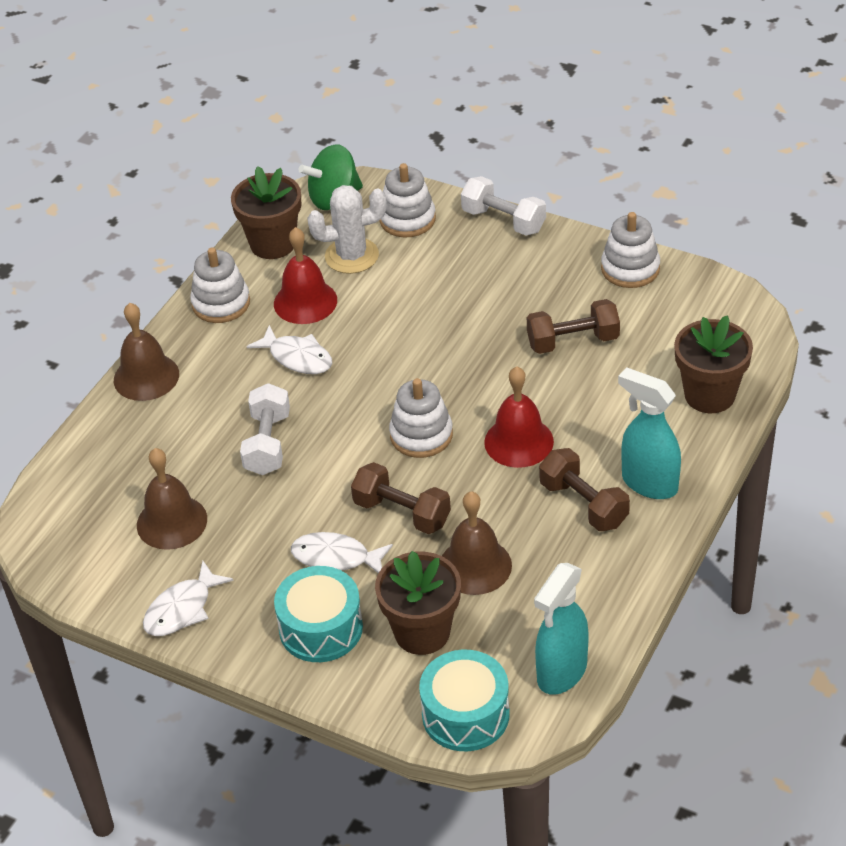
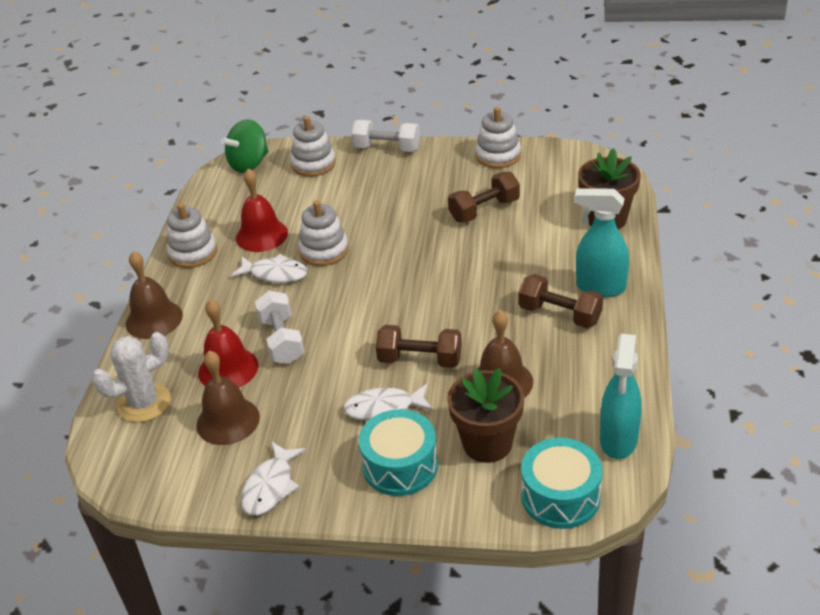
camera: 20 degrees left, 5 degrees down
(273, 244) = (215, 204): brown flower pot -> none
(351, 256) = (283, 197): white cactus -> white cactus (144, 403)
(421, 435) = (404, 301): white stacking toy -> white stacking toy (324, 251)
(519, 441) = (483, 286): red bell -> red bell (228, 369)

